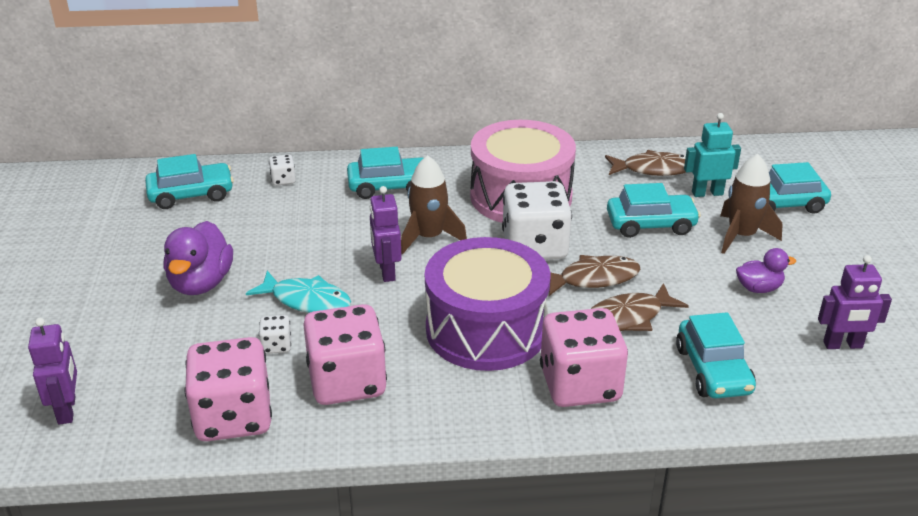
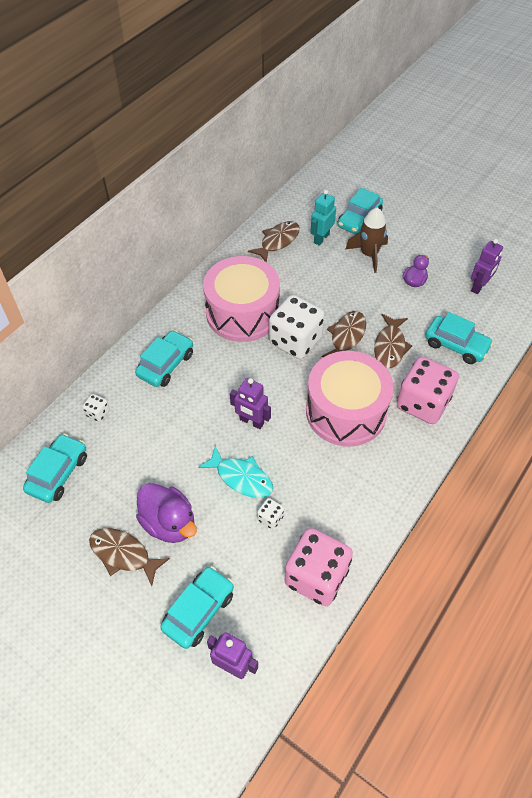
camera: 50 degrees left, 20 degrees up
(138, 275) = (123, 554): none -> brown fish
(306, 300) = (241, 477): turquoise fish -> turquoise fish turned 60 degrees clockwise
(347, 382) = (333, 503): pink dice -> none
(429, 237) = (238, 380): brown rocket -> none
(486, 329) = (346, 411): purple drum -> pink drum
(650, 224) = (324, 280): turquoise car -> turquoise car (198, 610)

